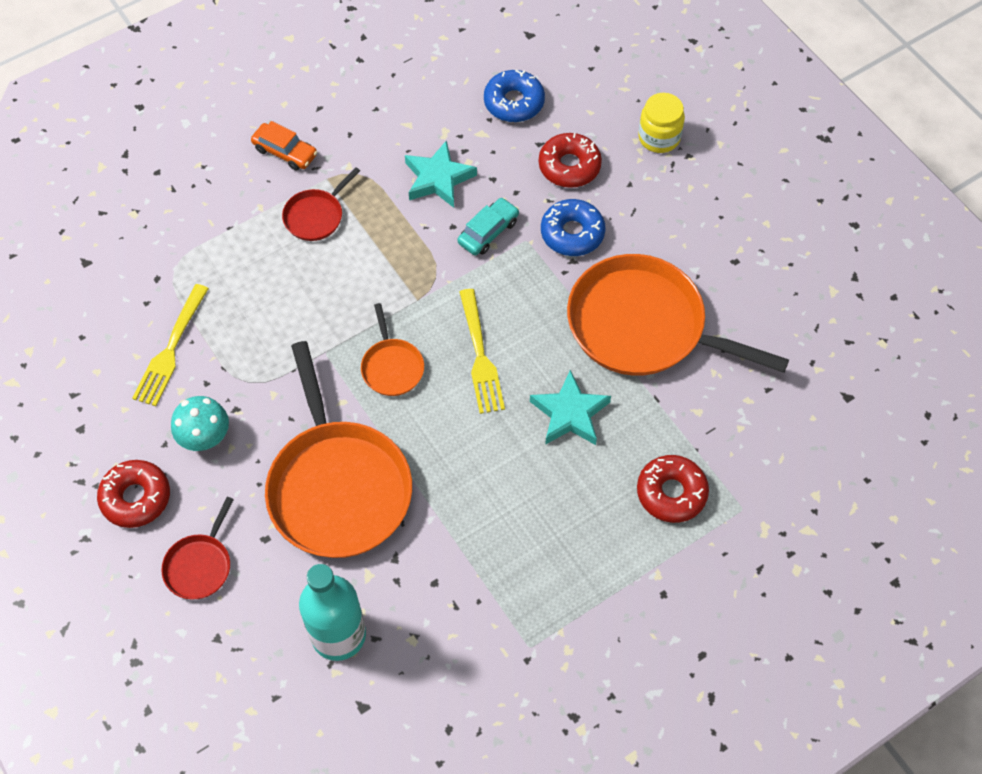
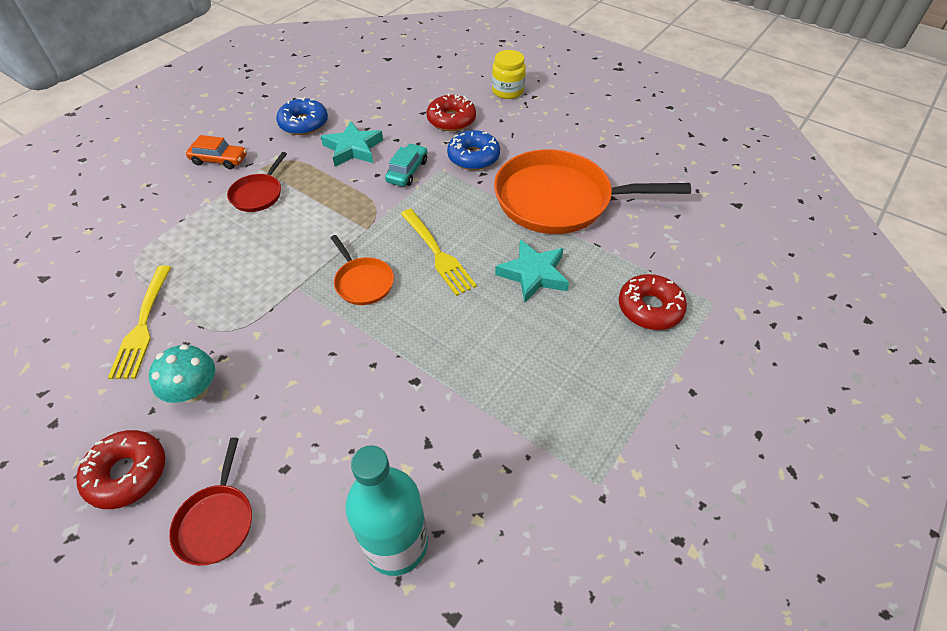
camera: 20 degrees left, 10 degrees down
(338, 487) = (346, 395): orange pan -> none
(514, 102) = (393, 94): blue donut -> blue donut (304, 123)

